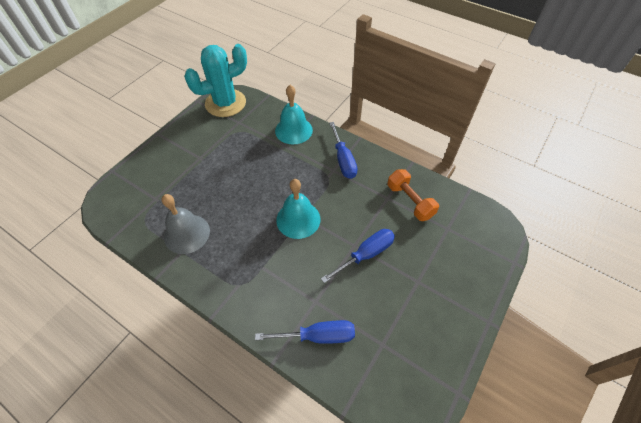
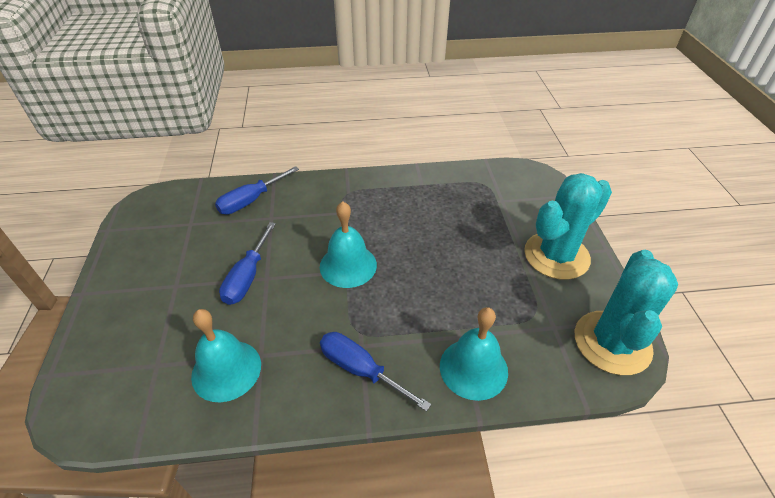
camera: 140 degrees right, 10 degrees down
(185, 147) = (556, 256): none -> turquoise cactus
(187, 233) = (435, 196): grey bell -> none
(410, 201) = (226, 370): orange dumbbell -> turquoise bell

